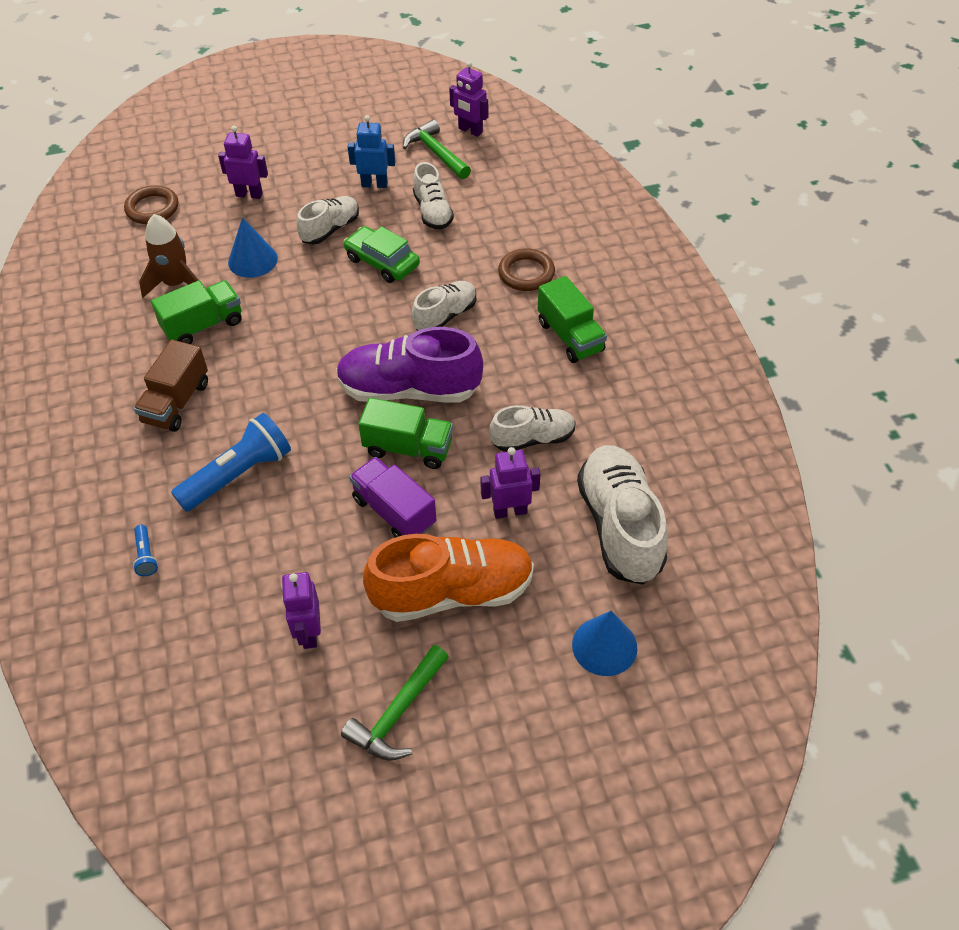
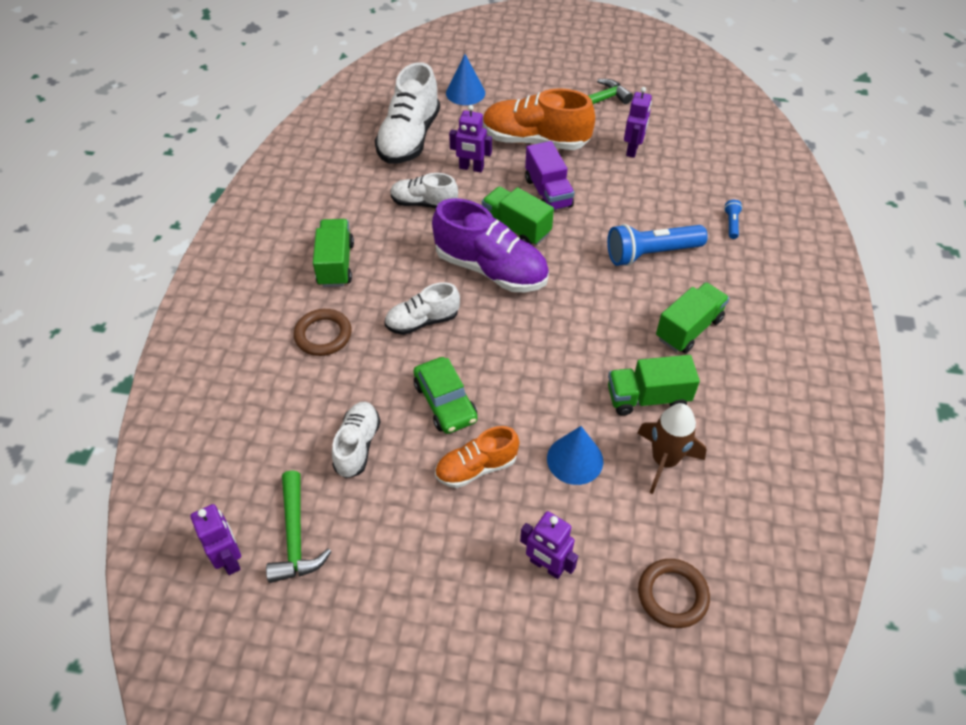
camera: 155 degrees left, 0 degrees up
(176, 402) = (688, 329): brown truck -> green truck
(330, 229) = (476, 467): white shoe -> orange shoe
(374, 184) = (394, 516): blue robot -> none

